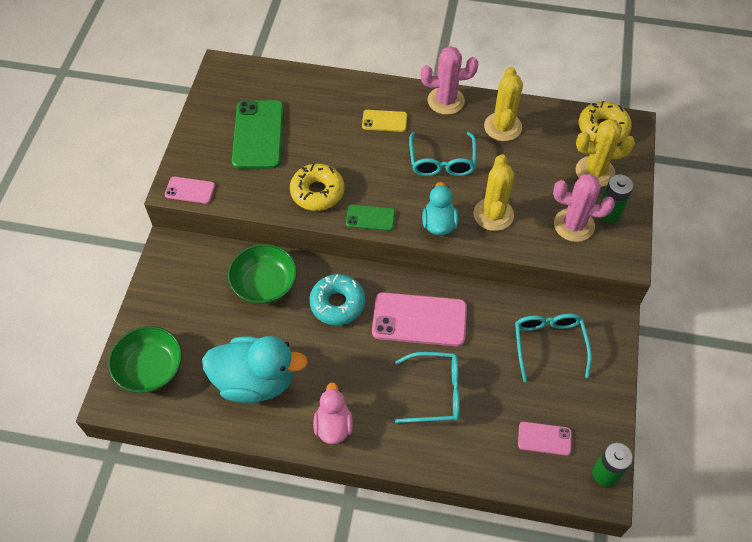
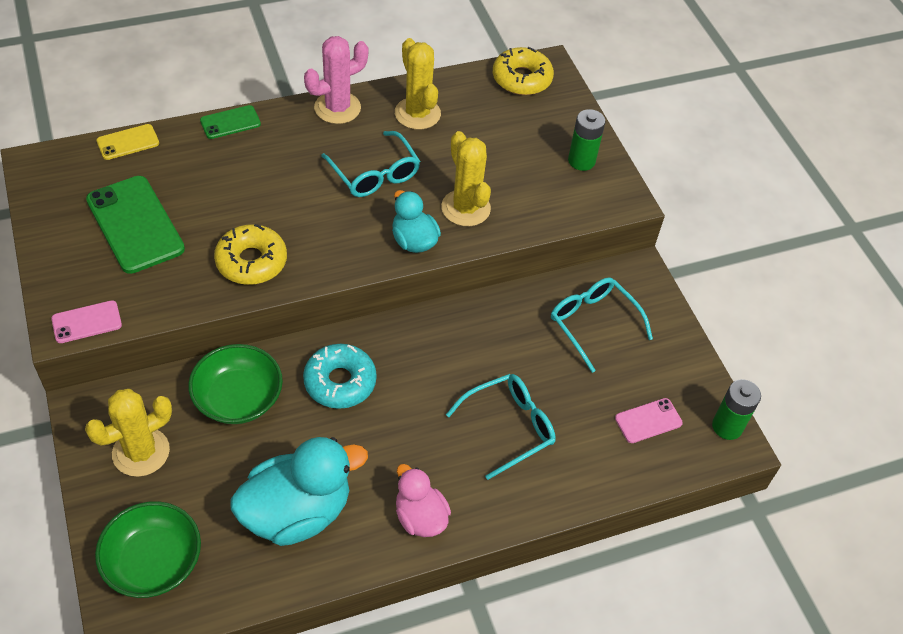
camera: 35 degrees left, 5 degrees down
(370, 218) = (332, 265): green phone -> green phone (230, 122)
(384, 121) = (281, 154): yellow phone -> yellow phone (128, 142)
(419, 319) = (443, 358): pink phone -> none
(574, 225) = (554, 186): pink cactus -> none
(595, 172) = (541, 125): yellow cactus -> yellow cactus (141, 452)

